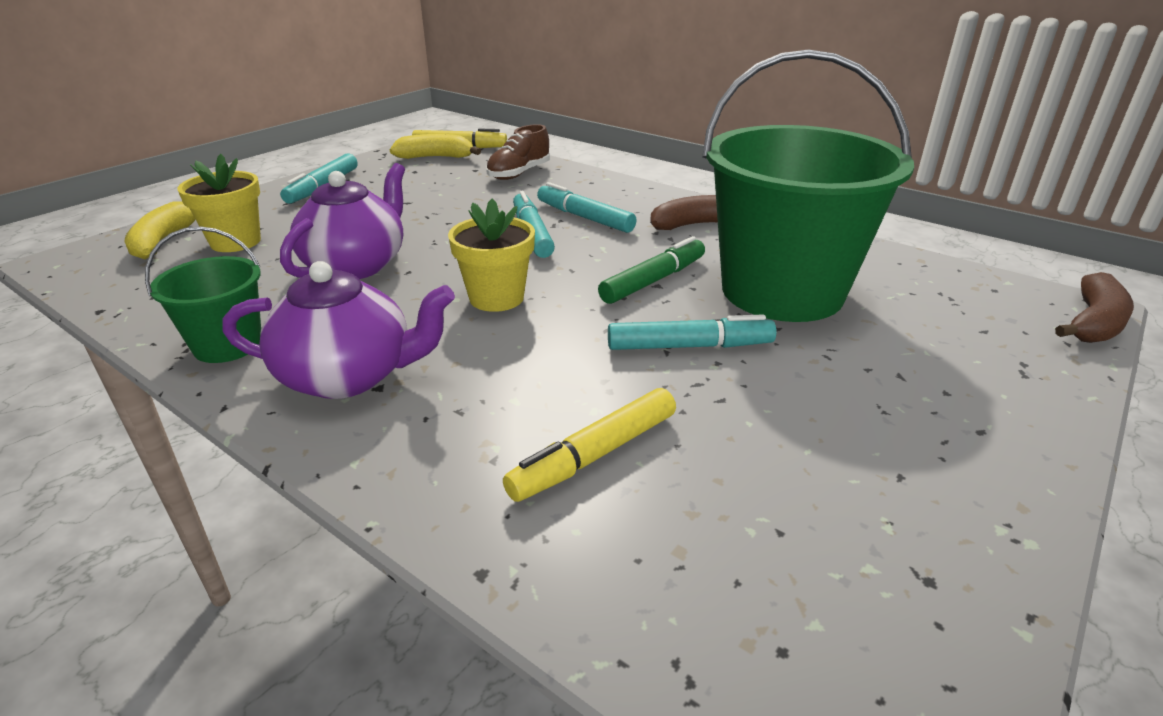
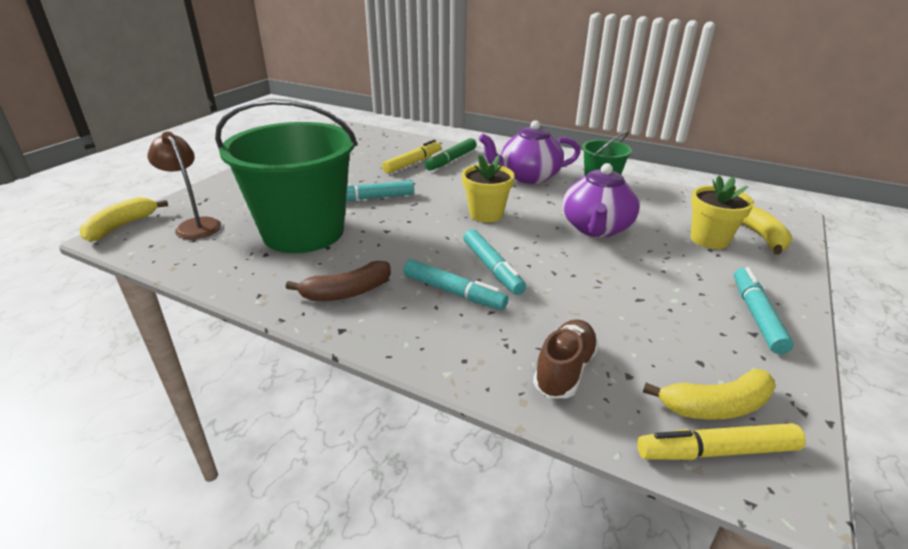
camera: 170 degrees right, 0 degrees up
(653, 280) = (389, 233): green marker -> green marker (451, 160)
(969, 316) = (195, 225): none -> brown lamp
(1093, 323) = (122, 226): brown banana -> yellow banana

